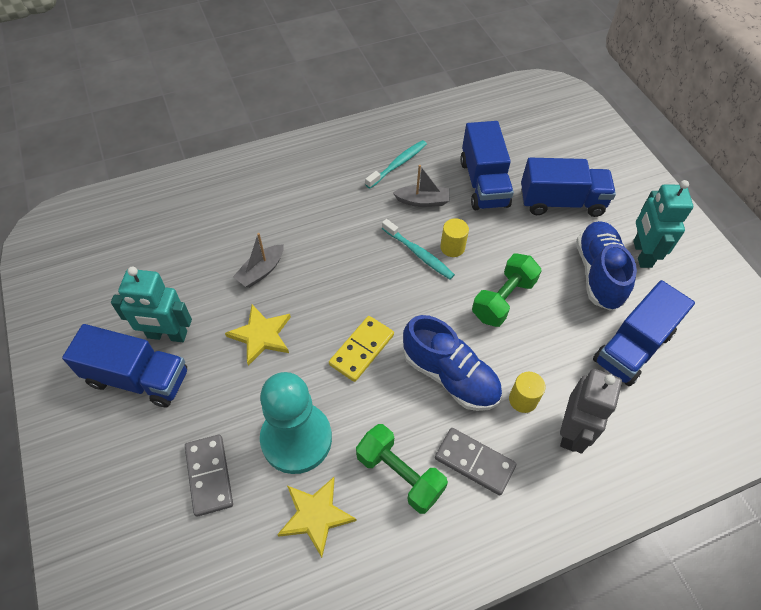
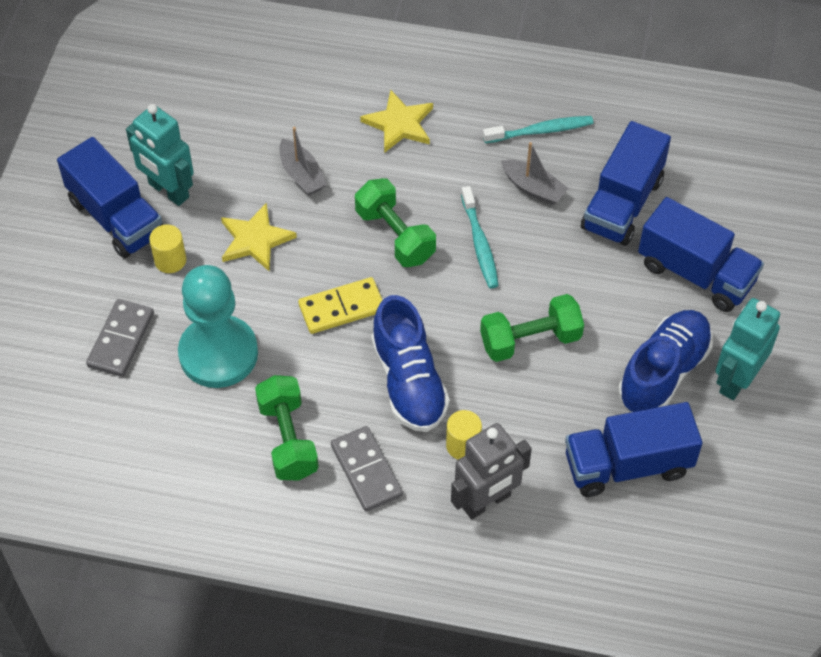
camera: 35 degrees right, 0 degrees up
(261, 271) = (302, 175): grey boat -> grey boat turned 105 degrees counterclockwise
(315, 516) = (187, 427): yellow star -> yellow star (399, 124)
(359, 278) = (395, 235): none -> green dumbbell
(452, 247) = (522, 256): yellow cylinder -> yellow cylinder (170, 260)

